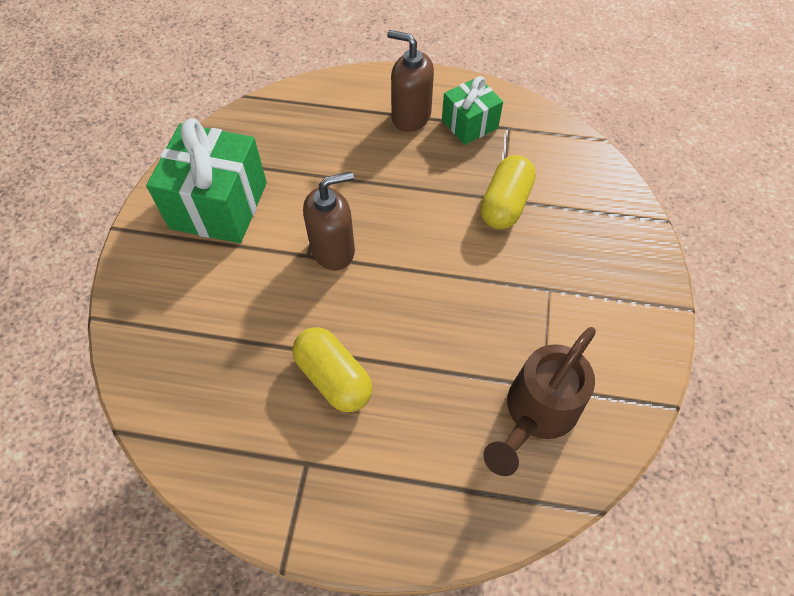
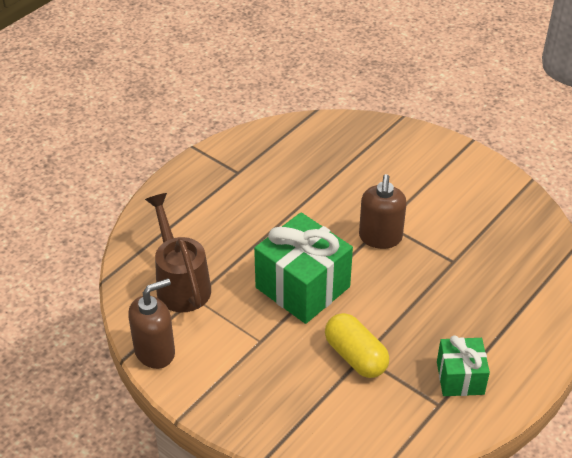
camera: 120 degrees right, 15 degrees down
(219, 205) = (461, 193): green gift -> green gift (302, 287)
(334, 377) = (281, 202): yellow capsule -> none
(410, 116) = (493, 340): brown soap dispenser -> brown soap dispenser (155, 351)

